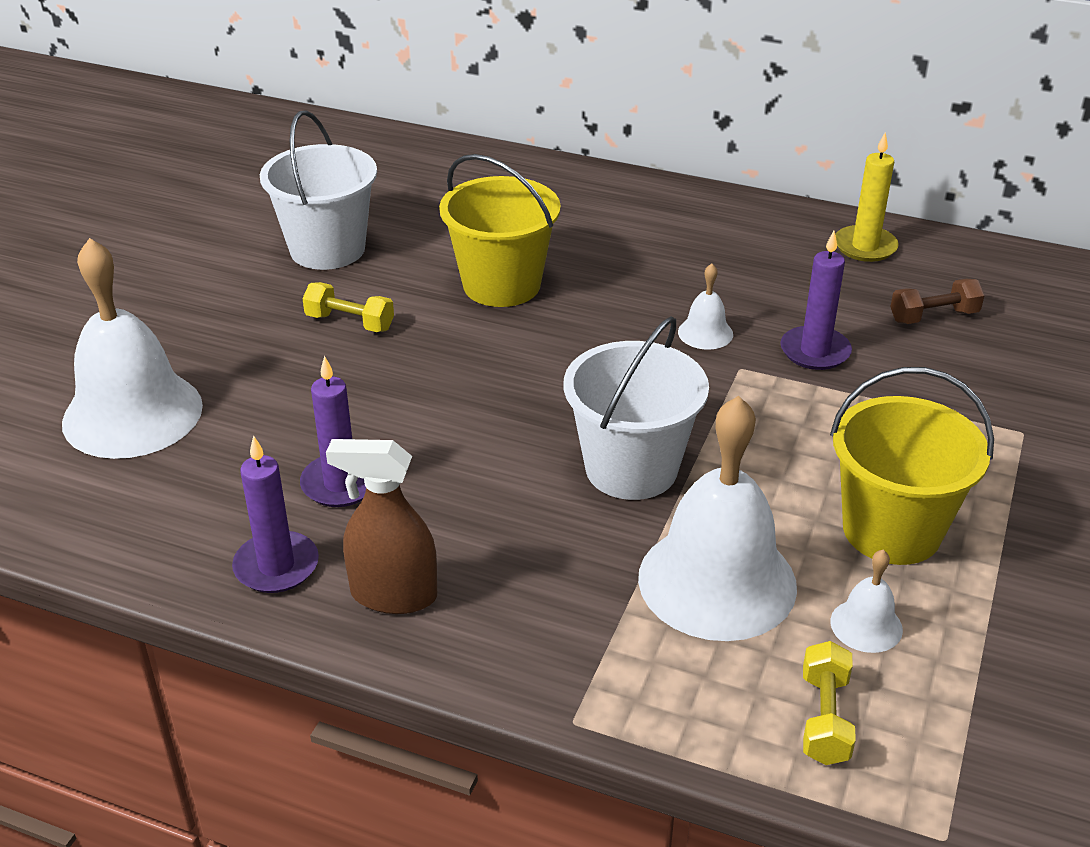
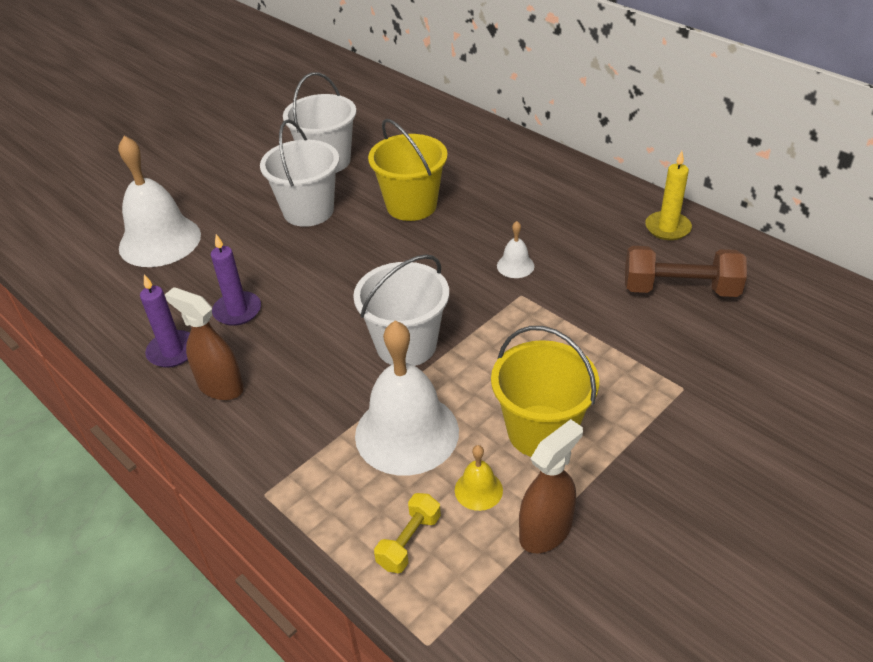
camera: 25 degrees right, 5 degrees up
(350, 322) = (308, 211): yellow dumbbell -> white bucket
(815, 351) = (578, 295): purple candle -> none
(866, 625) = (478, 490): white bell -> yellow bell
(933, 316) = (680, 289): brown dumbbell -> brown dumbbell, size x1.79
(987, 649) = (546, 531): none -> brown spray bottle

